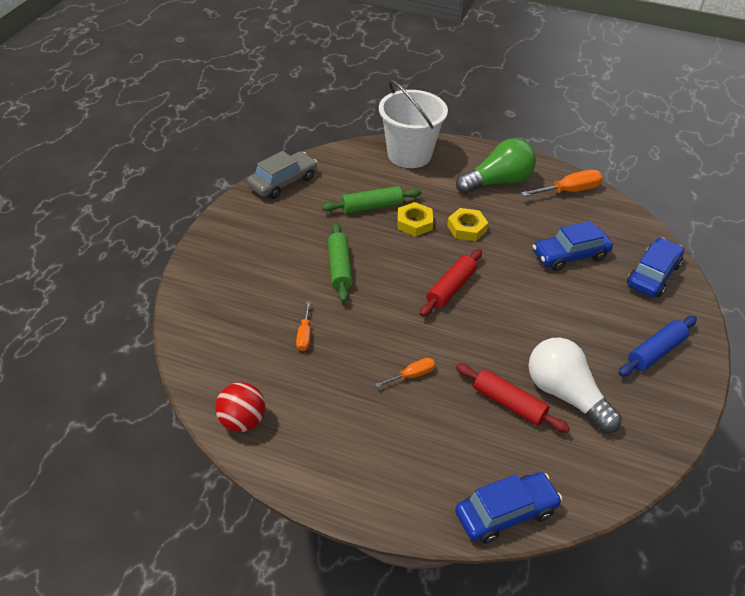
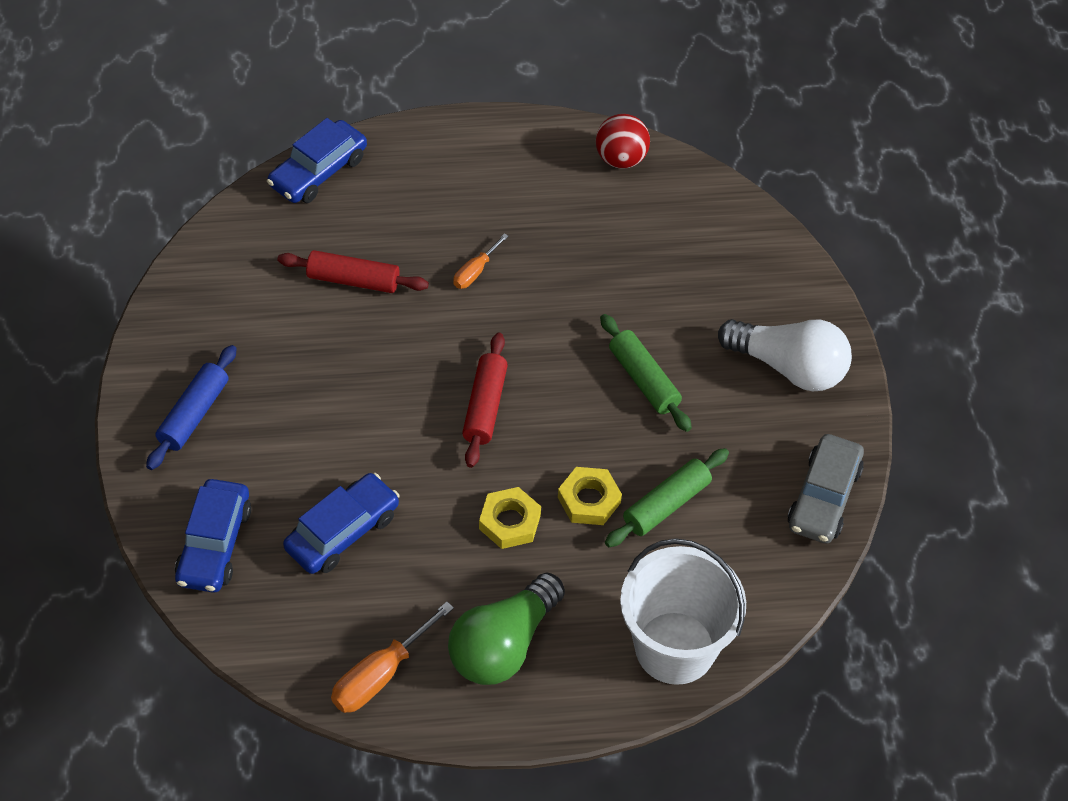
camera: 155 degrees right, 10 degrees up
(304, 335) = (624, 272): orange screwdriver -> none
(565, 395) = (292, 314): white light bulb -> white light bulb (789, 367)

